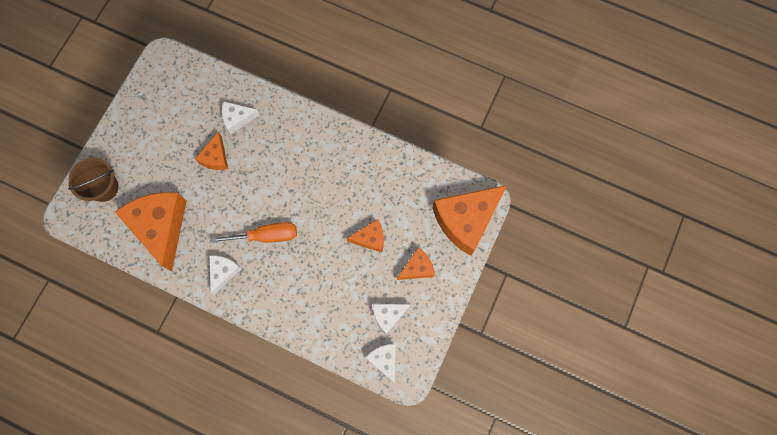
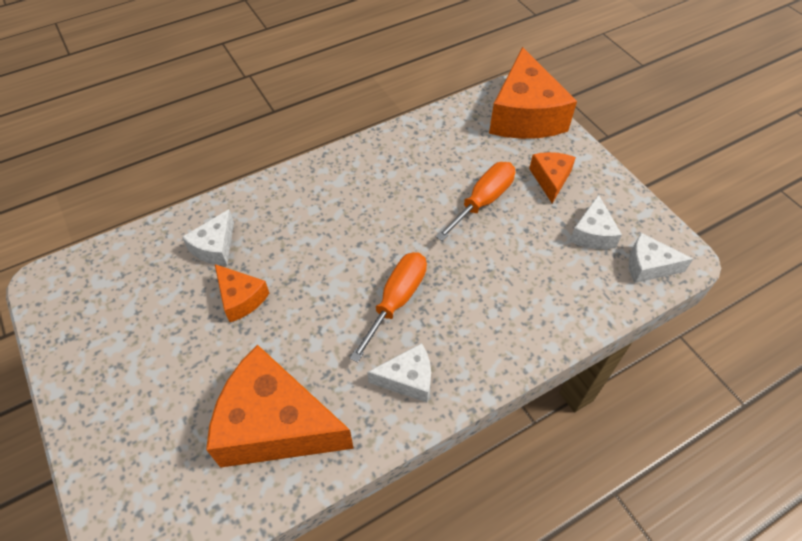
camera: 55 degrees left, 20 degrees down
(104, 187) = (142, 471): brown bucket -> none
(223, 272) = (407, 379): white cheese -> white cheese turned 120 degrees clockwise
(370, 238) = (483, 201): orange cheese -> orange screwdriver

